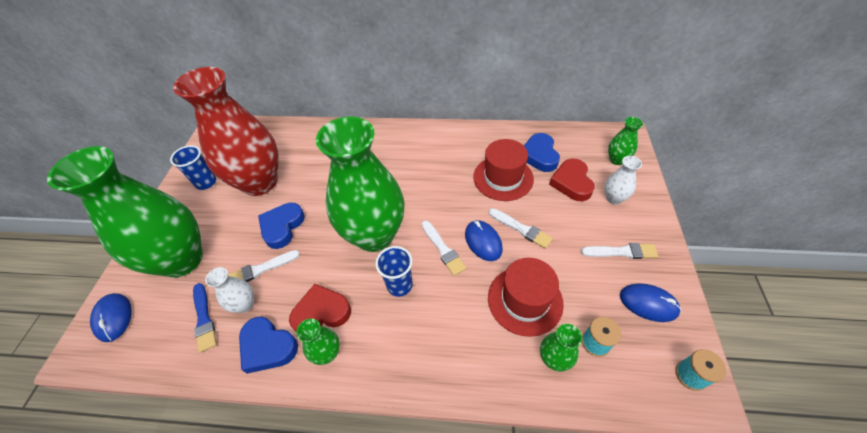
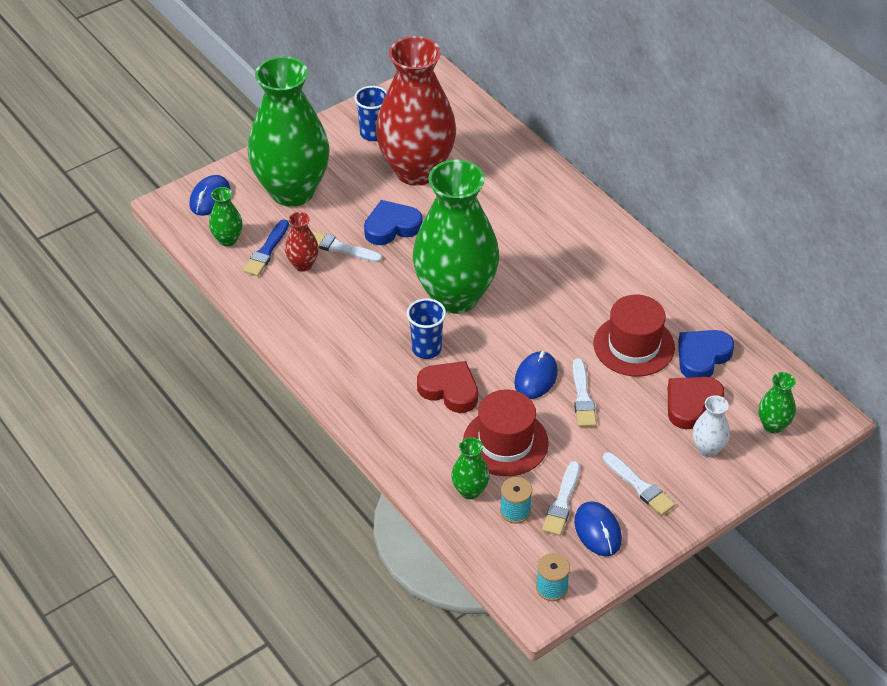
camera: 45 degrees right, 5 degrees down
(245, 304) = (303, 264): white vase -> red vase
(268, 347) = (289, 307): blue heart -> none
(321, 312) = (348, 317): red heart -> red heart (449, 390)
(327, 353) = (323, 347): green vase -> green vase (227, 240)
(443, 249) = (495, 354): white brush -> white brush (562, 502)

